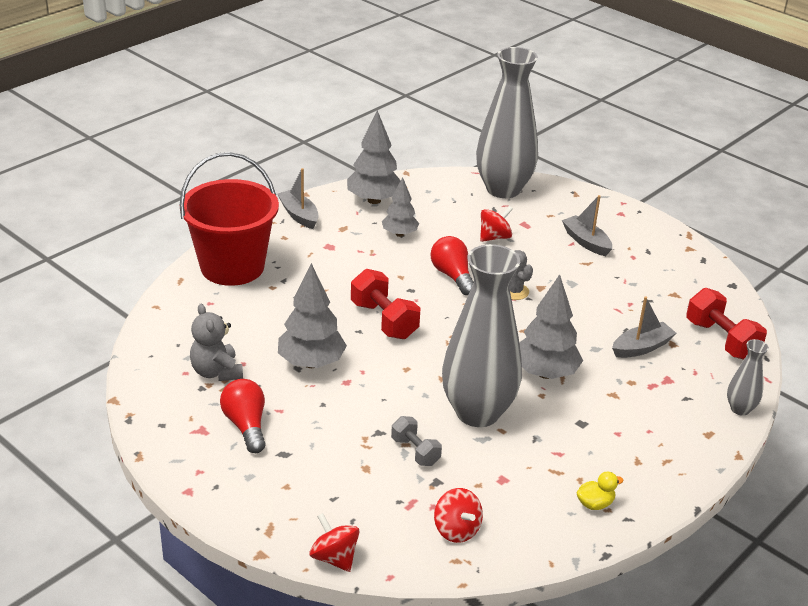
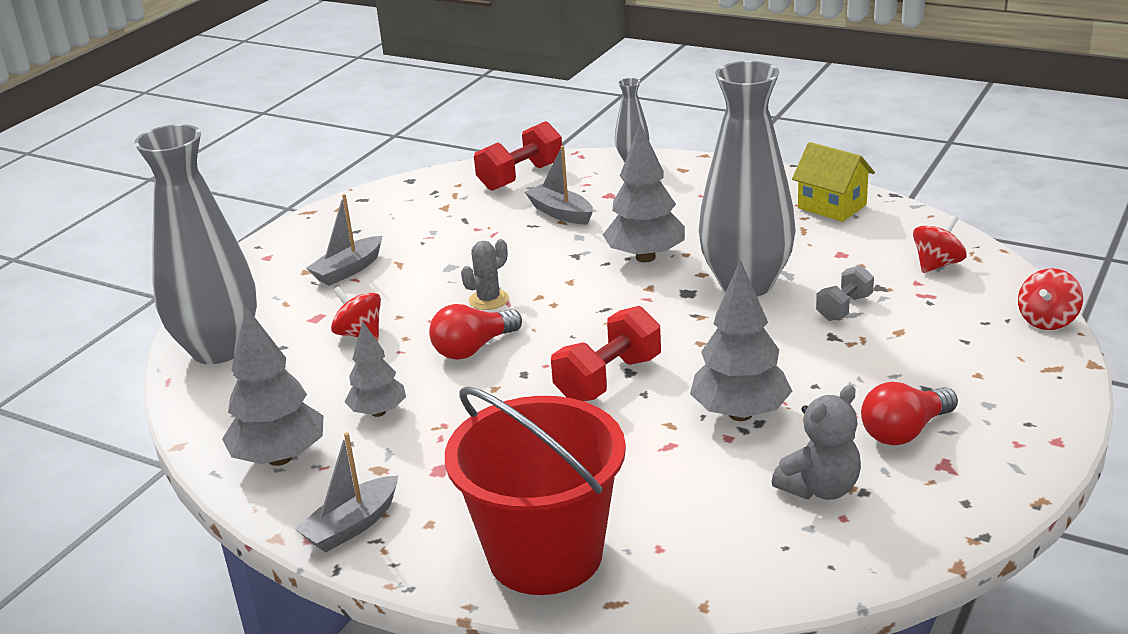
camera: 100 degrees left, 5 degrees down
(595, 504) = (832, 206): yellow duck -> yellow house

